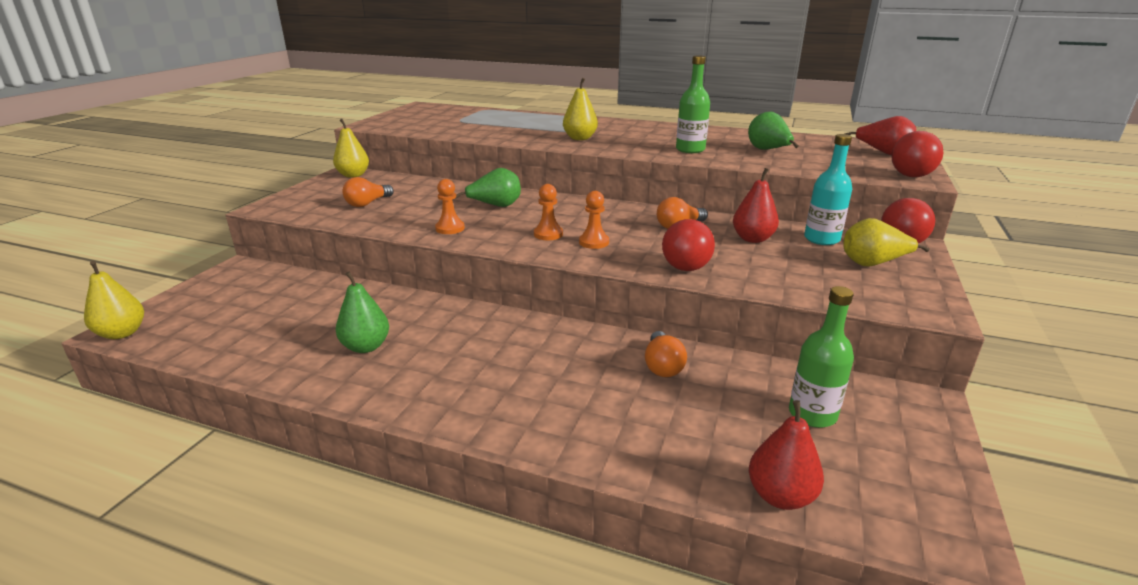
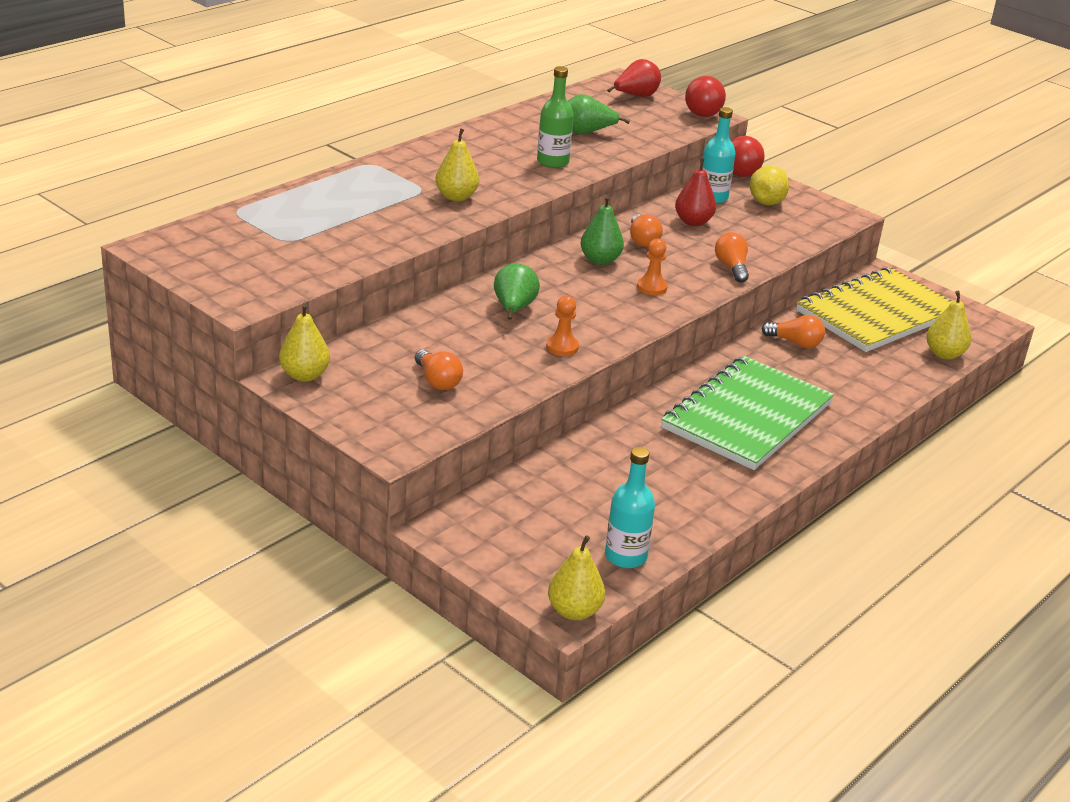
camera: 70 degrees left, 5 degrees up
(204, 341) = (625, 556): none -> turquoise bottle
(366, 346) = (691, 466): green pear -> green pear (600, 260)
(478, 361) = (747, 416): none -> green notebook
(548, 234) = (616, 302): orange pawn -> none
(685, 268) = (731, 267): red ball -> orange light bulb
(780, 496) = (944, 354): red pear -> yellow pear
(812, 414) = (877, 313): green bottle -> yellow notebook

